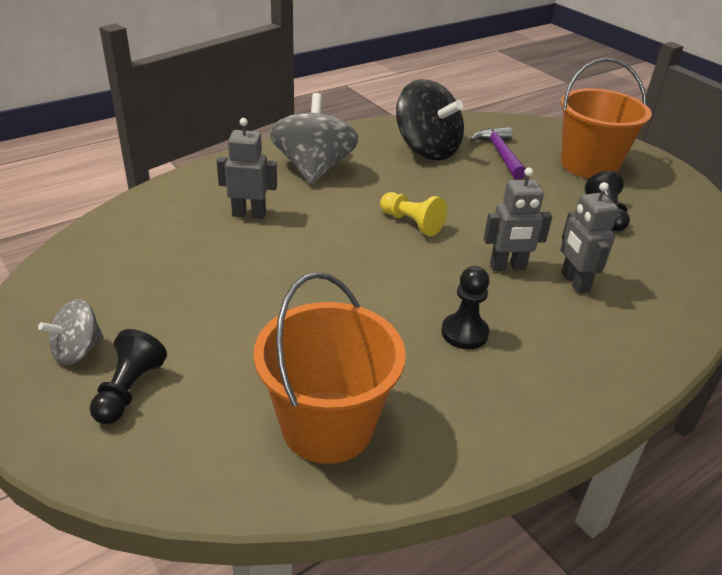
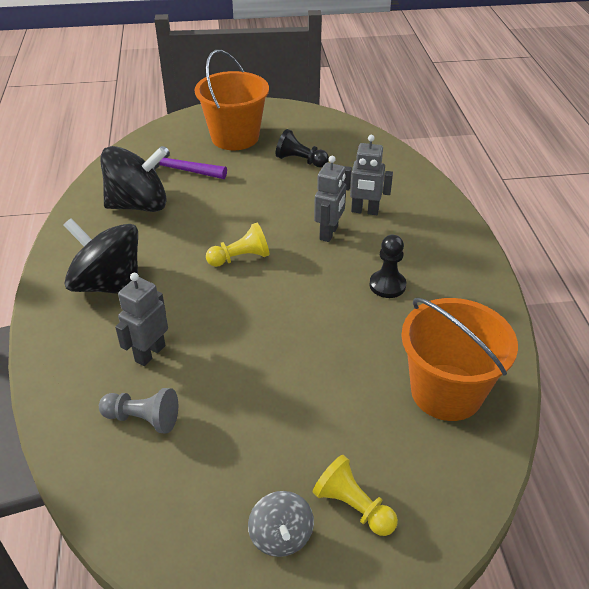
camera: 60 degrees left, 5 degrees up
(129, 390) = (353, 506): black pawn -> yellow pawn
(174, 235) = (143, 419): none -> grey pawn
(314, 169) = (108, 284): grey spinning top -> black spinning top

